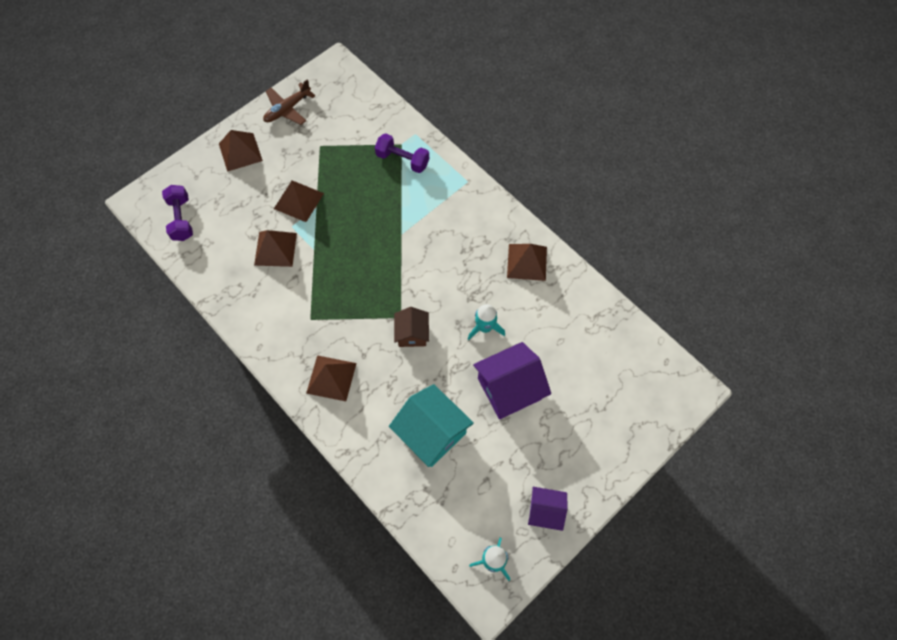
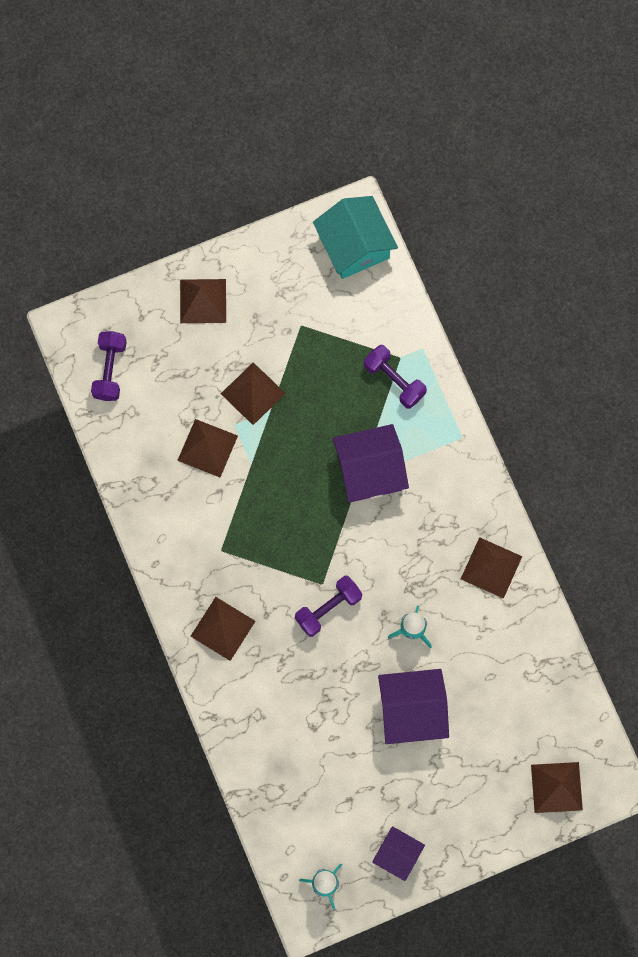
camera: 20 degrees right, 10 degrees up
(287, 109) = (277, 258): brown plane -> none
(407, 225) = (369, 471): none -> purple house
(412, 333) = (328, 608): brown house -> purple dumbbell
(432, 433) = (310, 729): turquoise house -> turquoise house (354, 246)
(650, 407) = (556, 787): none -> brown pyramid

